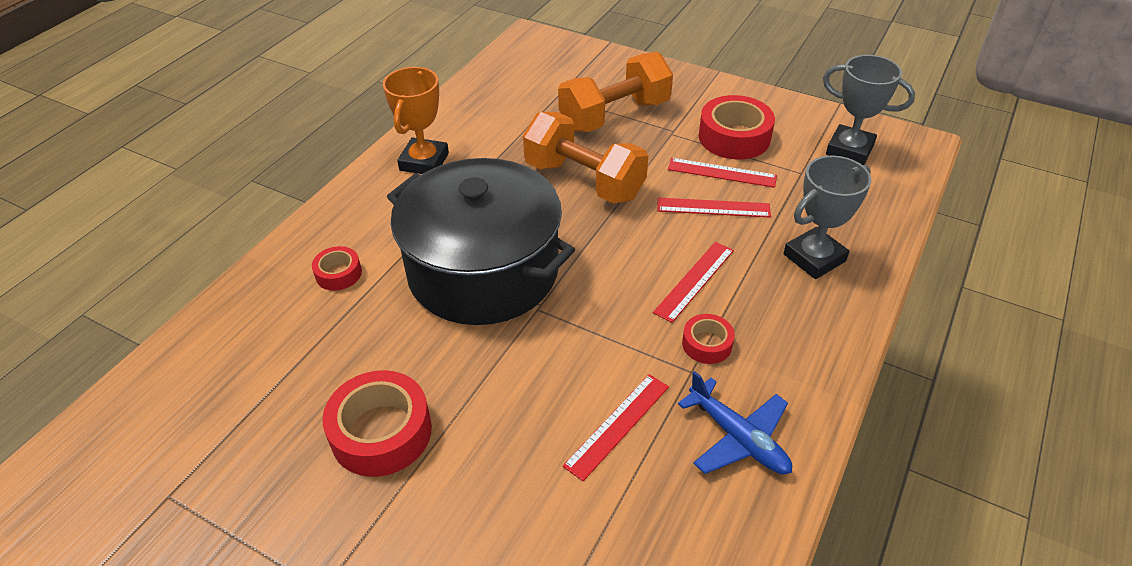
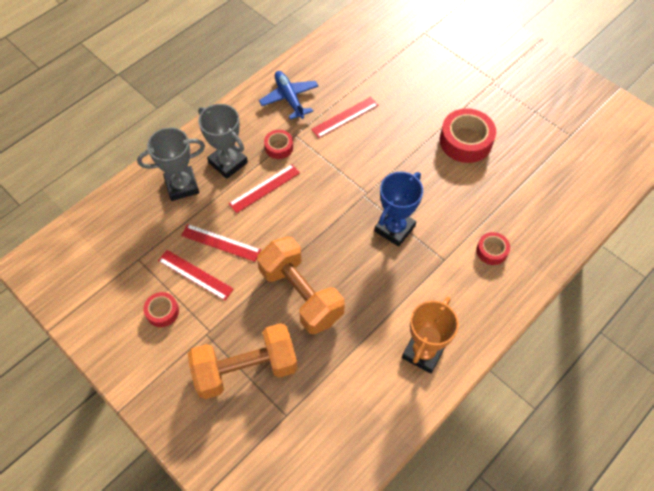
camera: 165 degrees left, 15 degrees up
(483, 271) = (394, 229): black pot -> blue trophy
(734, 137) = (162, 311): red tape -> red tape, size x0.54
(849, 150) = (85, 272): grey trophy -> grey trophy (228, 162)

